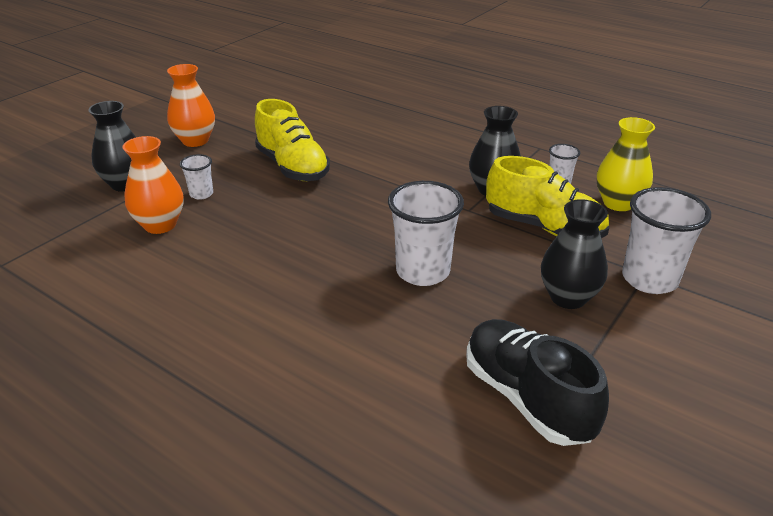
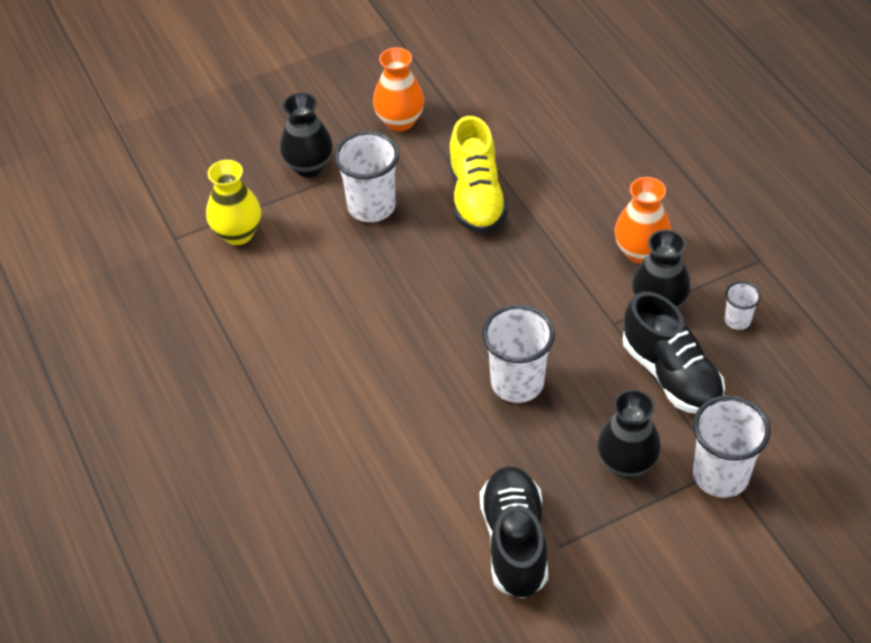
camera: 30 degrees right, 15 degrees up
(160, 225) = (318, 236): orange vase -> orange vase (640, 252)
(201, 194) = (371, 207): white cup -> white cup, size x1.97
(544, 227) = (671, 375): yellow shoe -> black shoe
(618, 203) = (776, 373): yellow vase -> yellow vase (238, 234)

